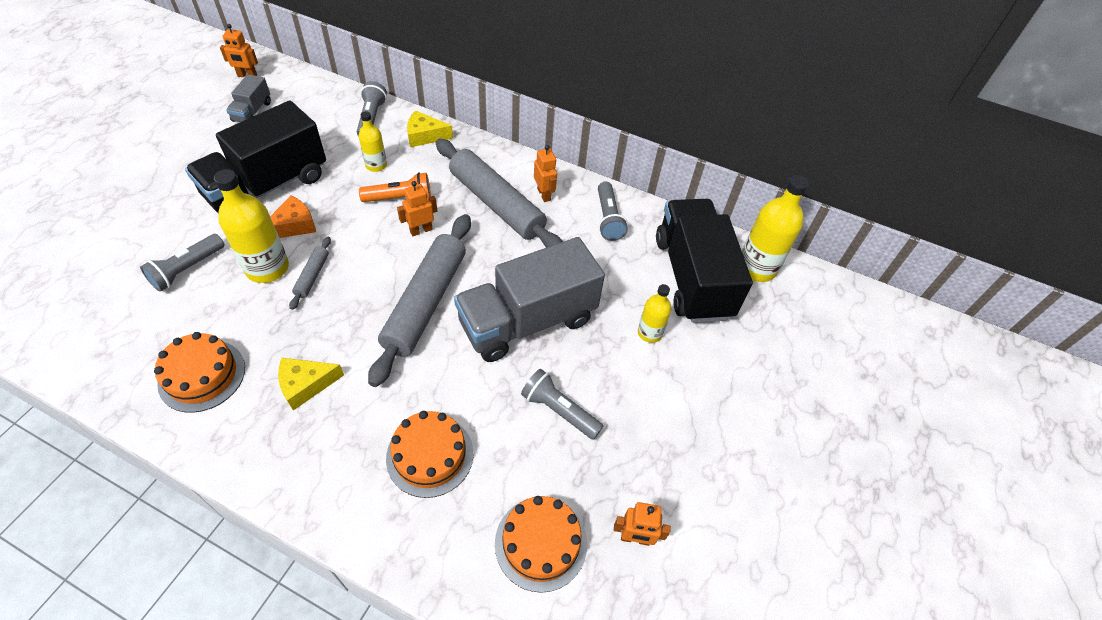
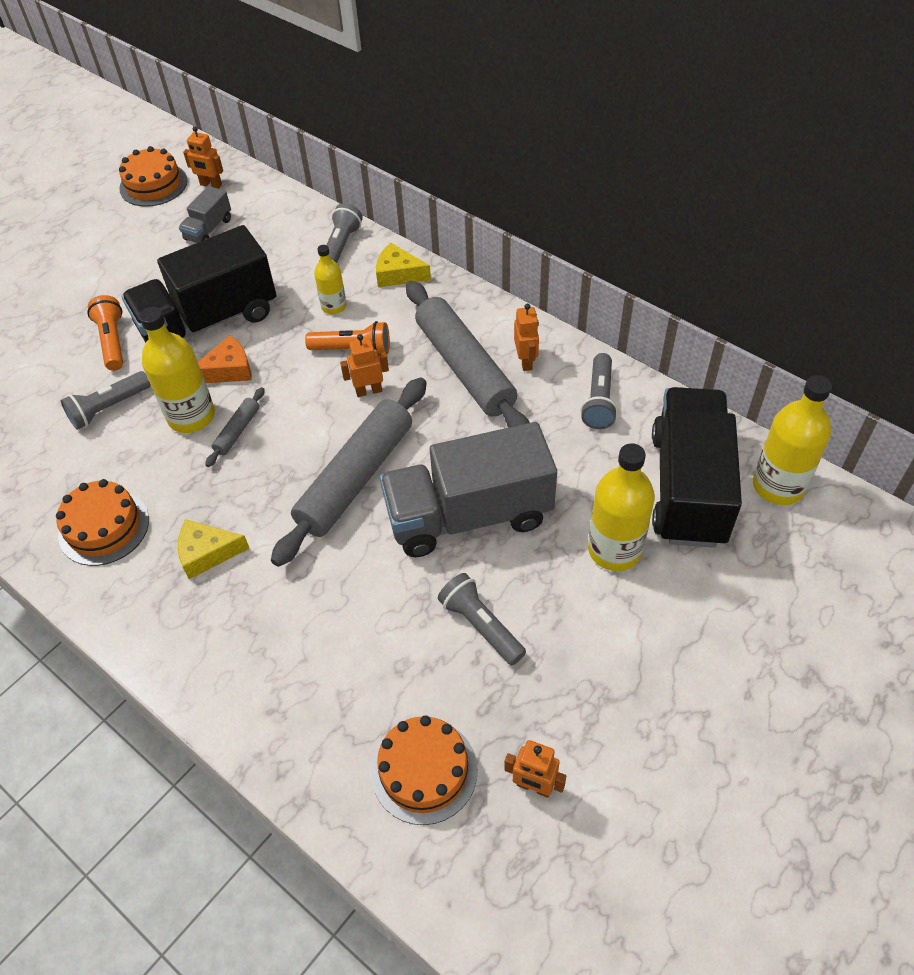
camera: 20 degrees right, 0 degrees up
(180, 211) = (113, 341): none -> orange flashlight
(430, 455) = (323, 652): orange cake -> orange cake (153, 184)
(649, 333) = (614, 550): yellow bottle -> yellow bottle, size x1.73

